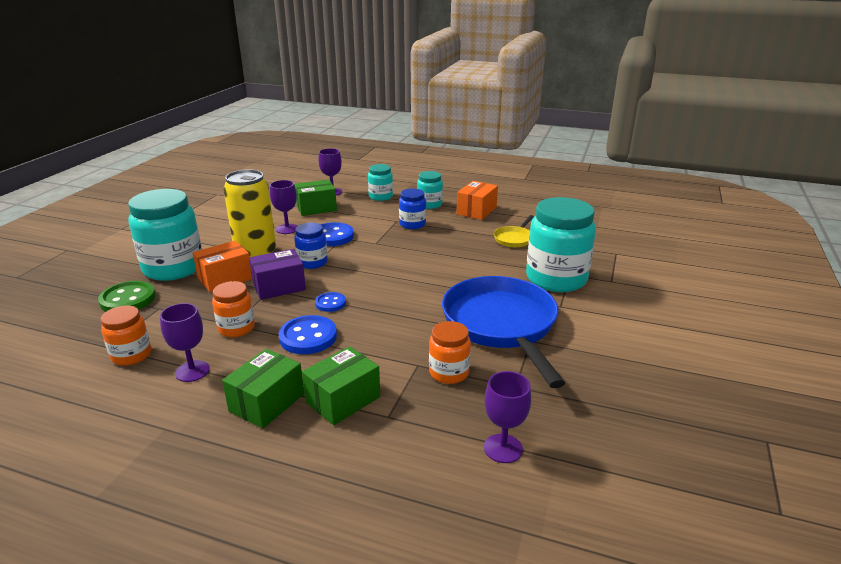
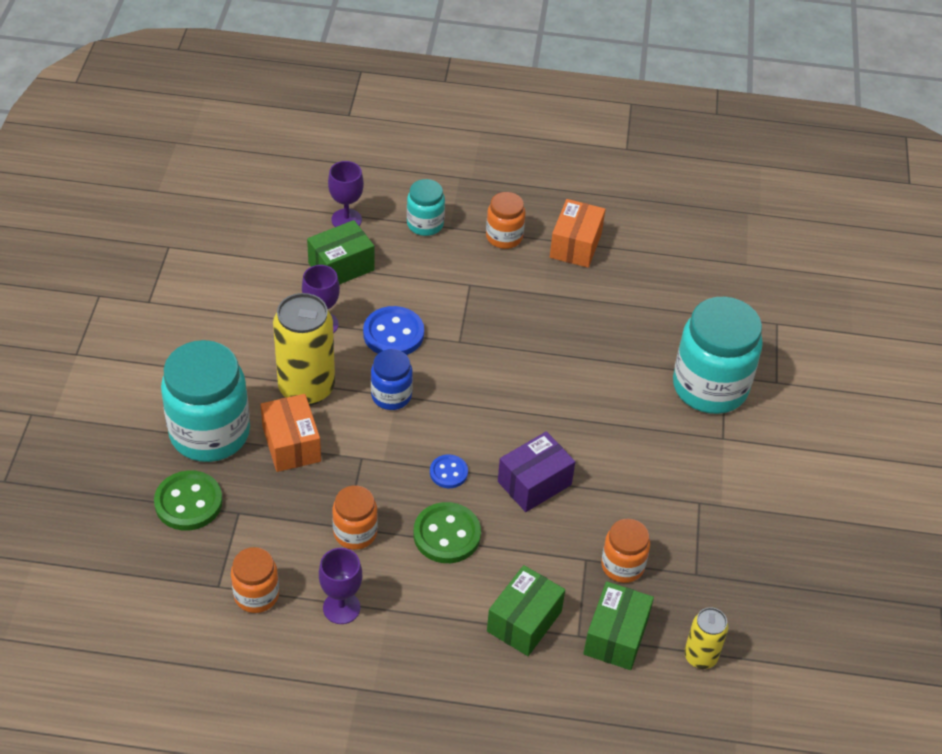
camera: 15 degrees left, 20 degrees up
(225, 278) = (291, 444): orange box -> orange box turned 60 degrees counterclockwise
(267, 402) = (446, 638): green box -> green box (615, 636)
(279, 286) = (370, 450): purple box -> purple box (534, 483)
(308, 337) = (447, 535): blue button -> green button
(412, 224) = (495, 290): blue jar -> none
(429, 204) = (504, 237): turquoise jar -> orange jar
(501, 325) = (662, 482): blue pan -> none
(503, 448) = (700, 656): purple goblet -> yellow can
(514, 238) = (642, 307): yellow pan -> none

